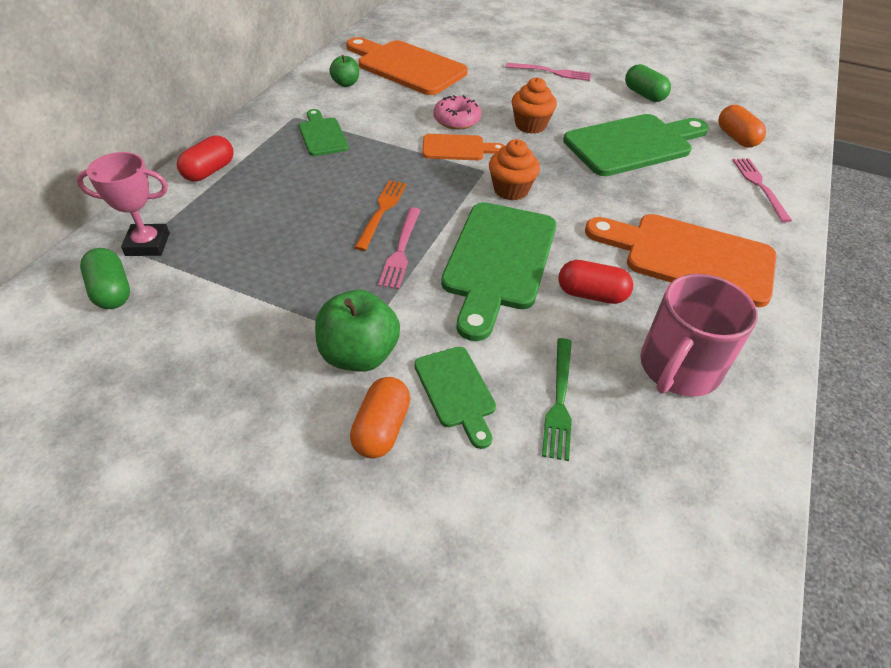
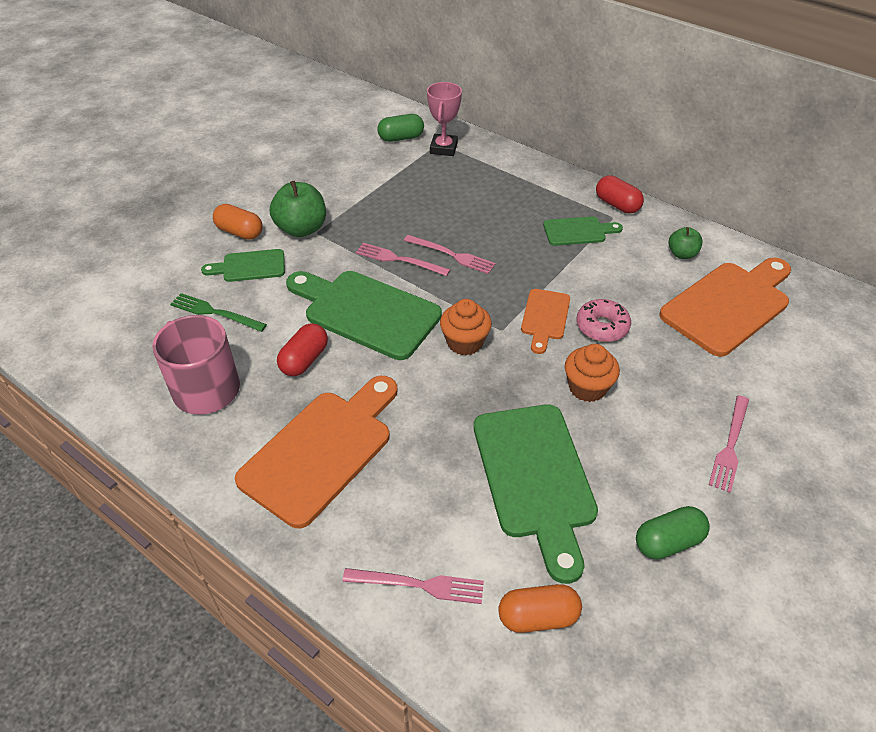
camera: 105 degrees right, 0 degrees up
(209, 171) = (528, 171): red capsule -> red capsule (617, 205)
(381, 212) = (451, 255): orange fork -> pink fork

